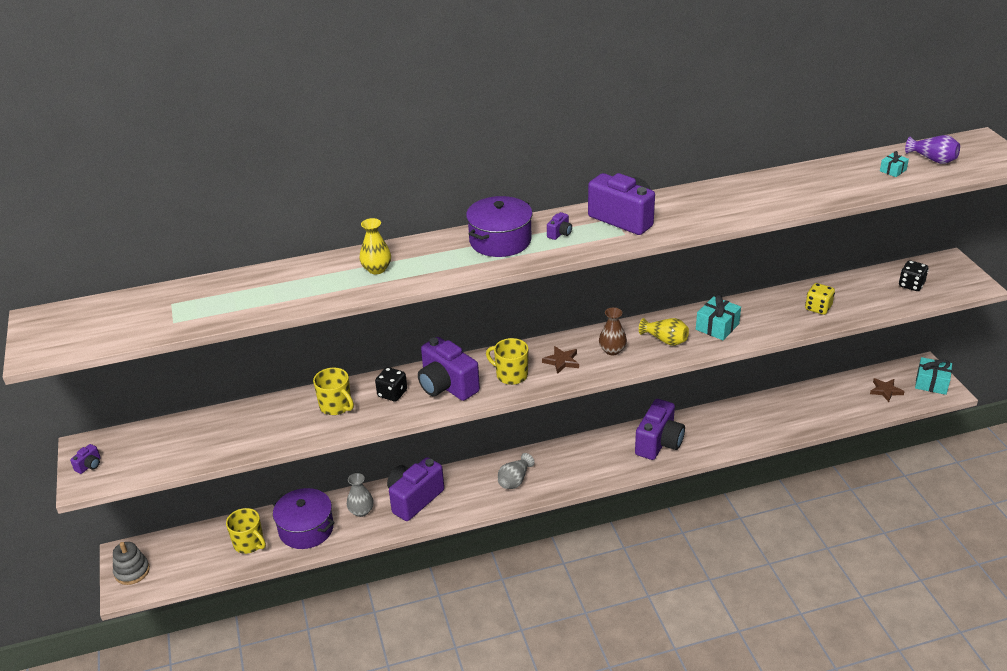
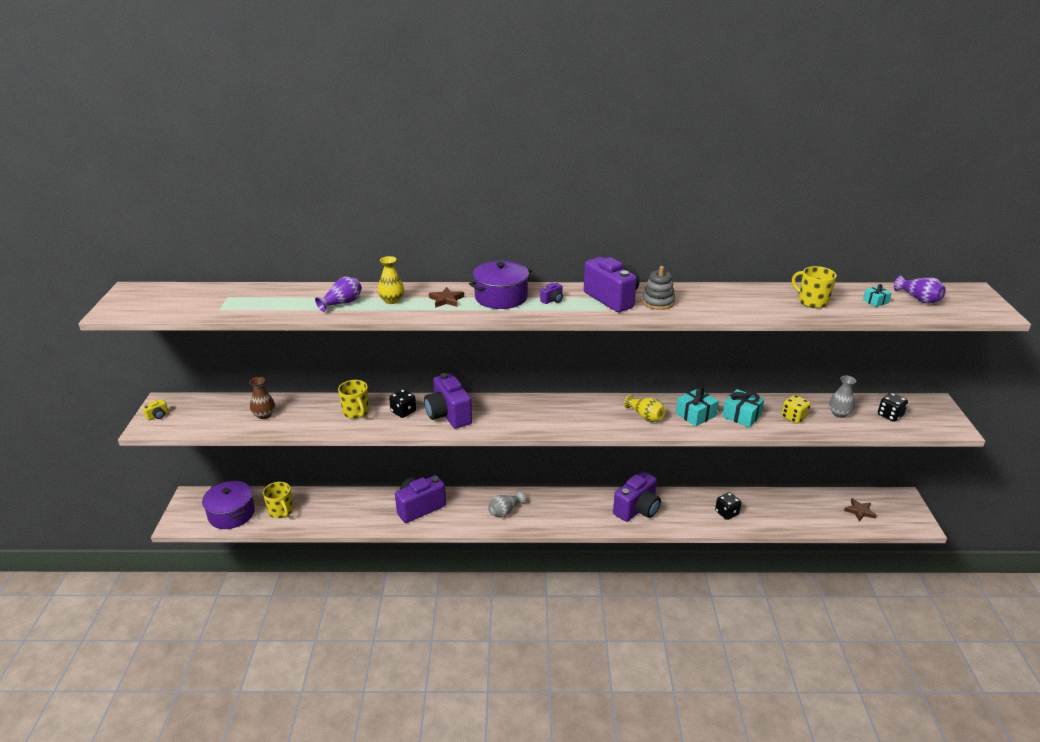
camera: 15 degrees right, 5 degrees down
(89, 465) = (158, 416): purple camera -> yellow camera
(132, 571) = (189, 511): grey stacking toy -> grey stacking toy (658, 302)
(306, 529) = (327, 510): purple pot -> purple pot (231, 514)
(320, 284) = (342, 303): none -> purple vase
(361, 511) = (375, 507): grey vase -> grey vase (839, 413)
(511, 375) = (503, 417): yellow mug -> yellow mug (812, 301)
(561, 361) = (550, 415): brown star -> brown star (446, 300)
(612, 350) = (596, 415): brown vase -> brown vase (264, 415)
(753, 425) = (726, 513): none -> black dice
(931, 383) = (906, 514): turquoise gift -> turquoise gift (741, 416)

